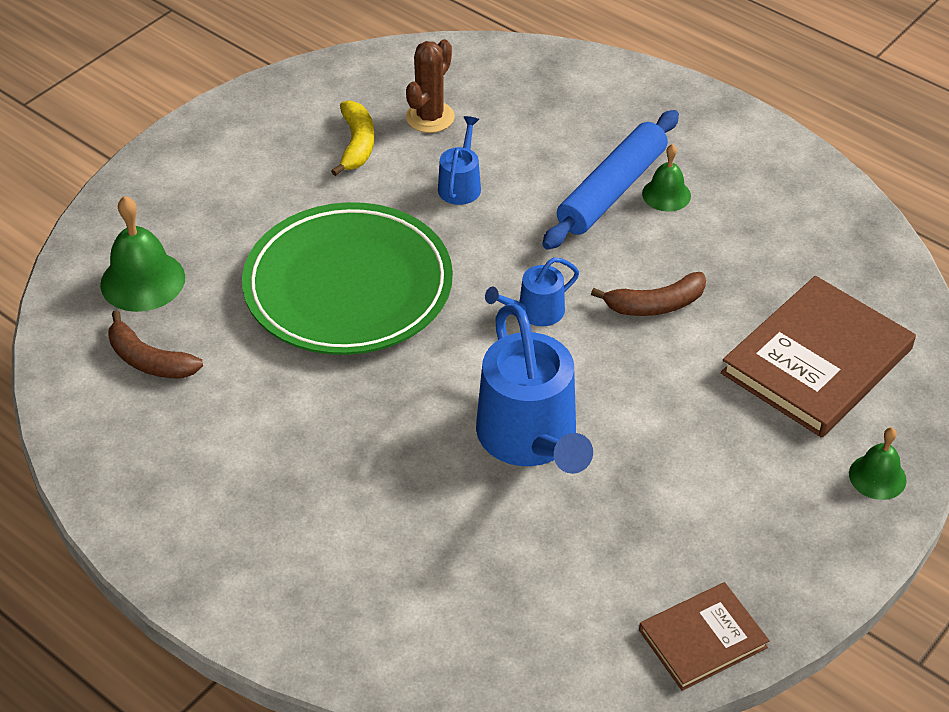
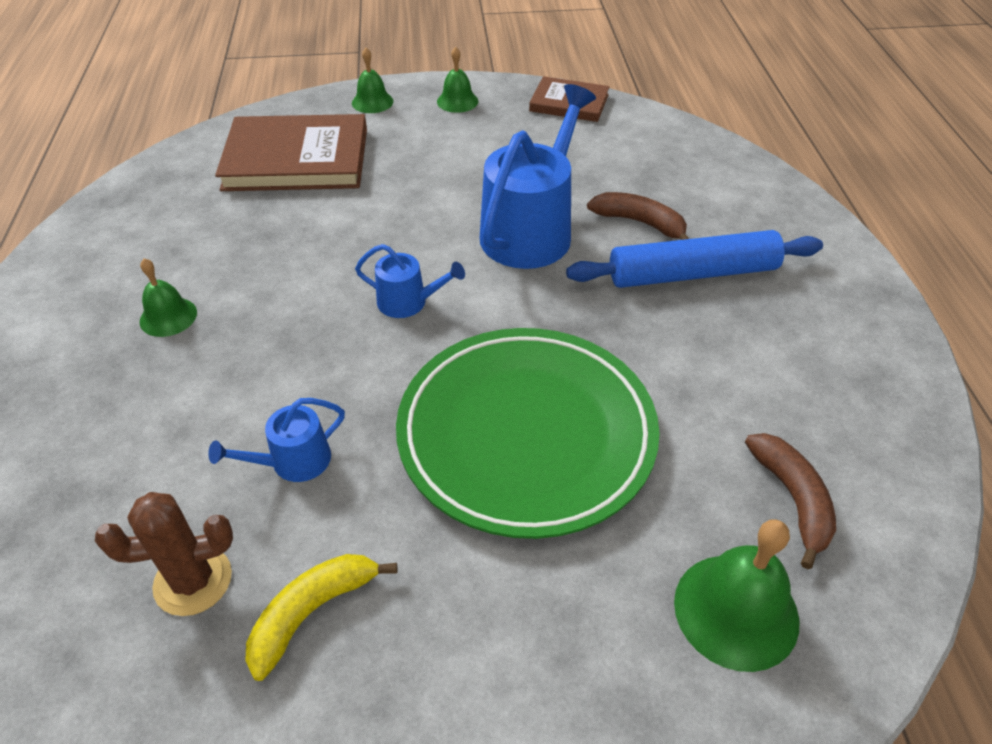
camera: 135 degrees left, 0 degrees up
(612, 190) = (195, 351): blue rolling pin -> blue rolling pin (692, 273)
(655, 305) = (323, 249): brown banana -> brown banana (640, 223)
(807, 545) = (457, 101): none -> green bell

